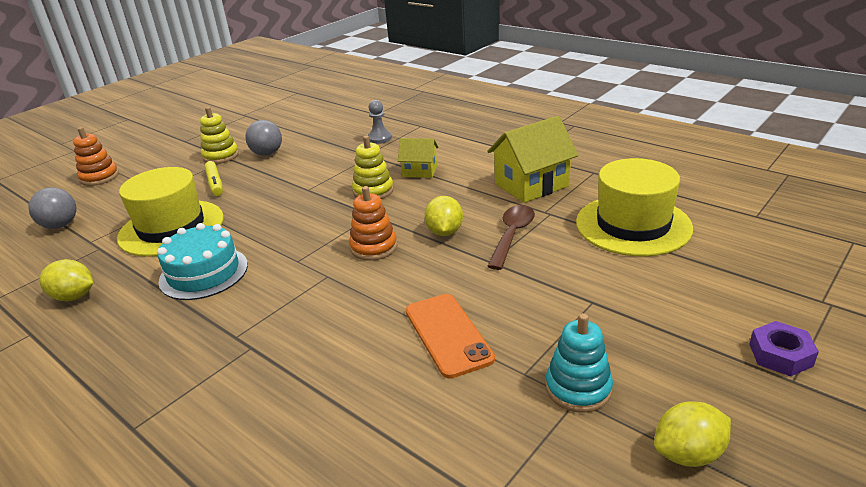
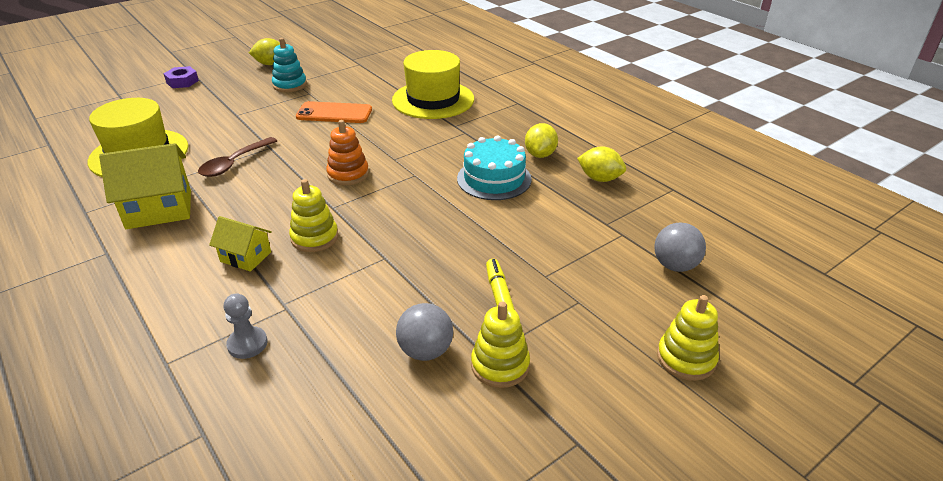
camera: 170 degrees left, 5 degrees up
(99, 177) = (686, 358): orange stacking toy -> yellow stacking toy
(171, 228) = (538, 234): yellow hat -> yellow hat (433, 100)
(444, 232) = (282, 176): yellow lemon -> yellow lemon (540, 154)
(448, 334) = (334, 113): orange phone -> orange phone turned 75 degrees counterclockwise

